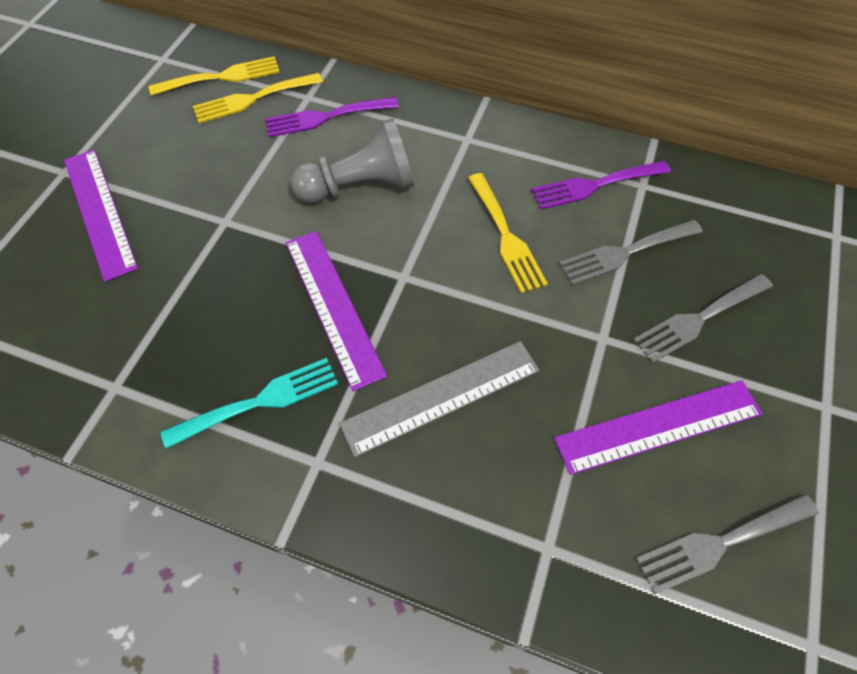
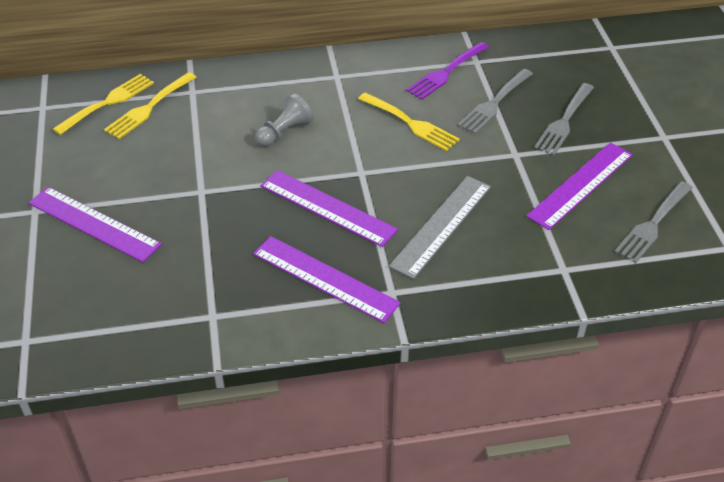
camera: 30 degrees left, 15 degrees down
(260, 401) = (325, 278): turquoise fork -> purple ruler
(326, 117) = (219, 99): purple fork -> none
(360, 186) = (284, 132): grey pawn -> grey pawn, size x0.64

